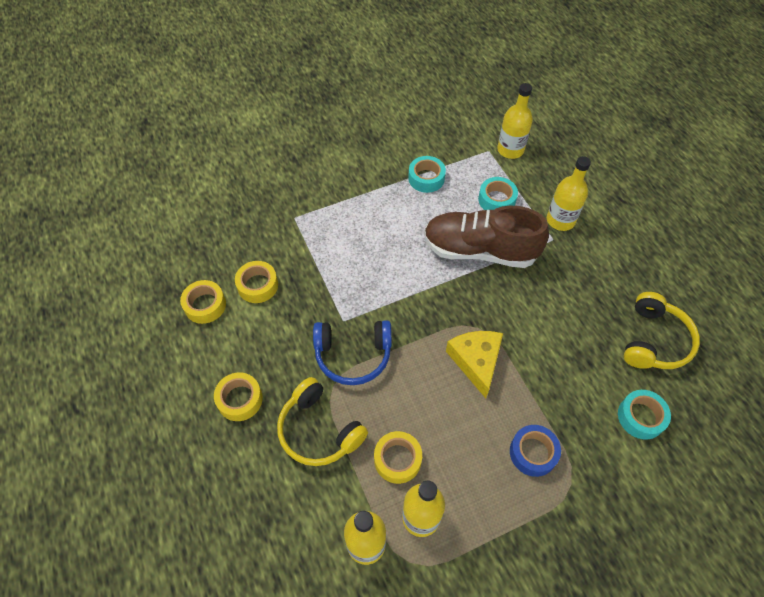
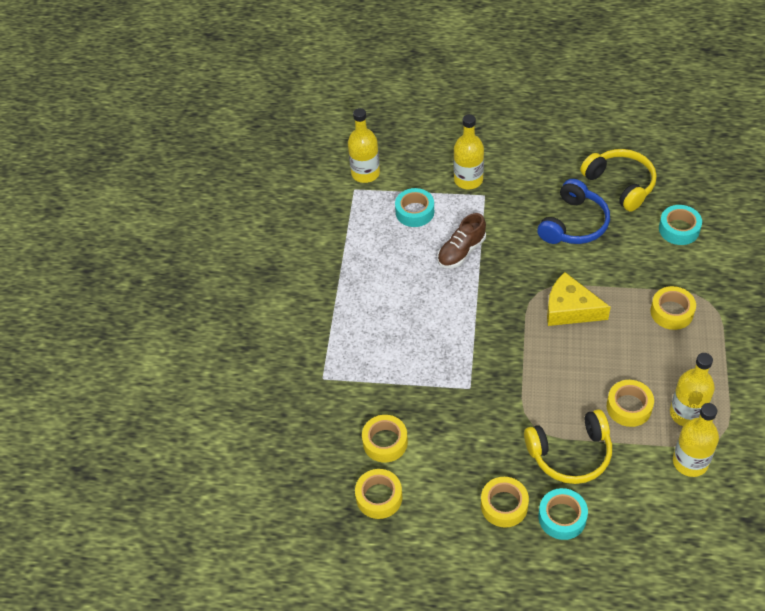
camera: 55 degrees left, 5 degrees down
(353, 355) = (510, 396): blue headphones -> blue headphones (574, 224)
(426, 178) = (352, 251): turquoise tape -> turquoise tape (562, 517)
(479, 250) = (461, 251): brown shoe -> brown shoe, size x0.54
(533, 453) = (671, 312): blue tape -> yellow tape

